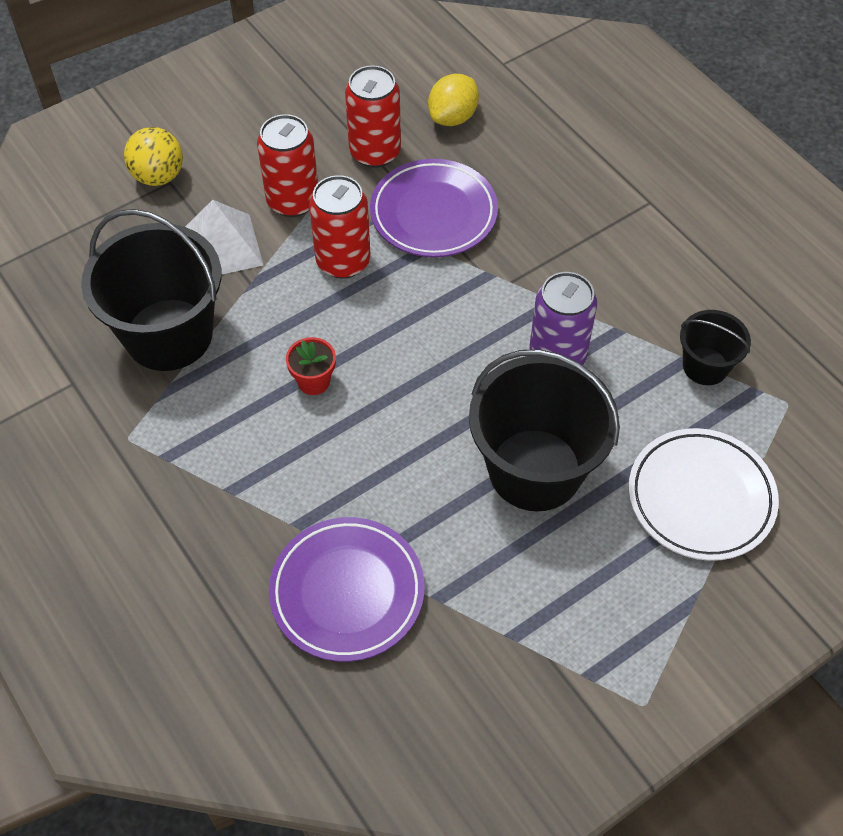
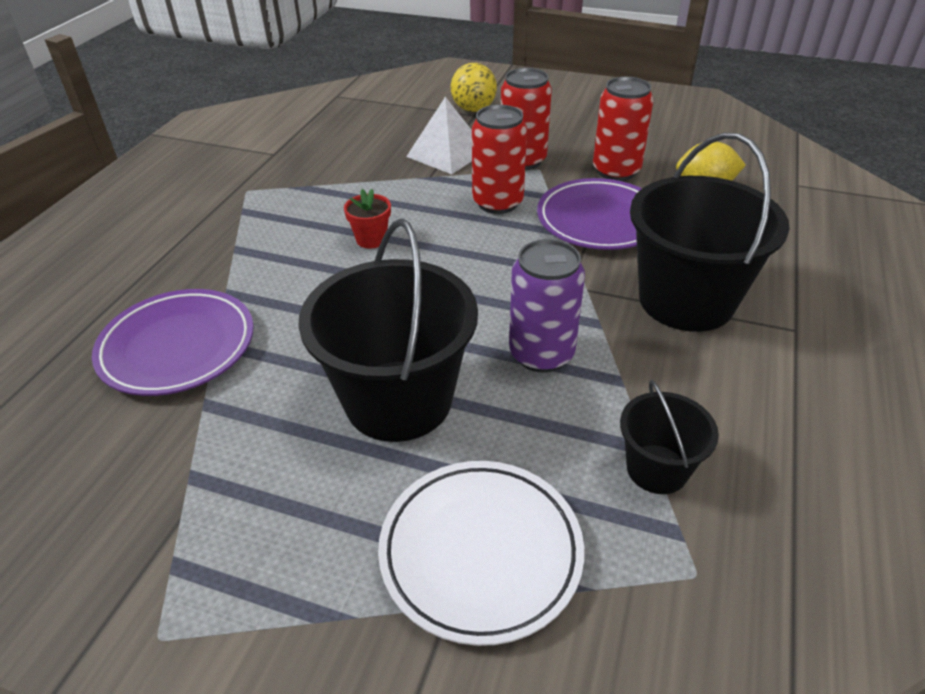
camera: 55 degrees right, 15 degrees down
(169, 335) = (349, 167): black bucket -> black bucket (686, 300)

